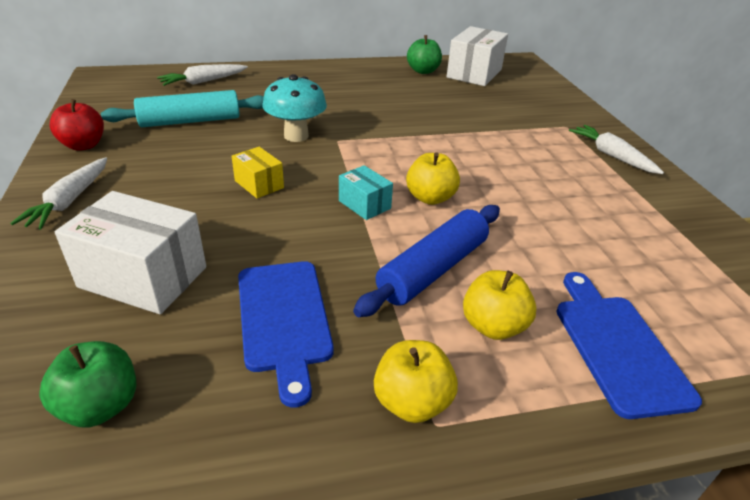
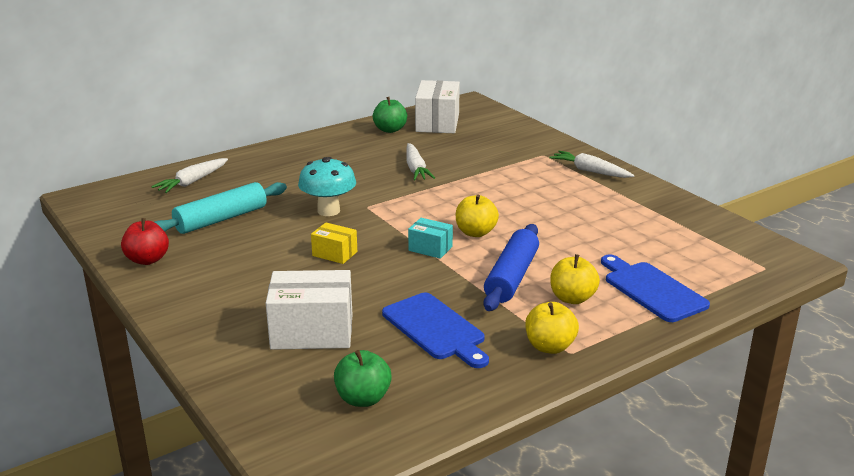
camera: 20 degrees left, 10 degrees down
(69, 201) = (191, 301): white carrot -> white carrot (416, 169)

